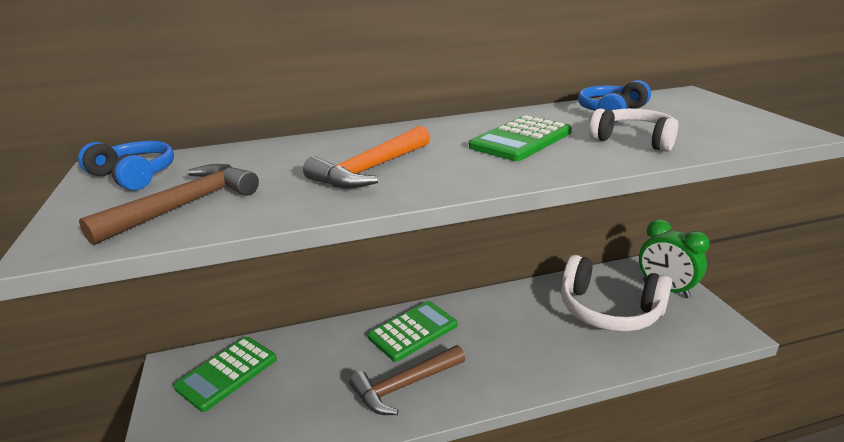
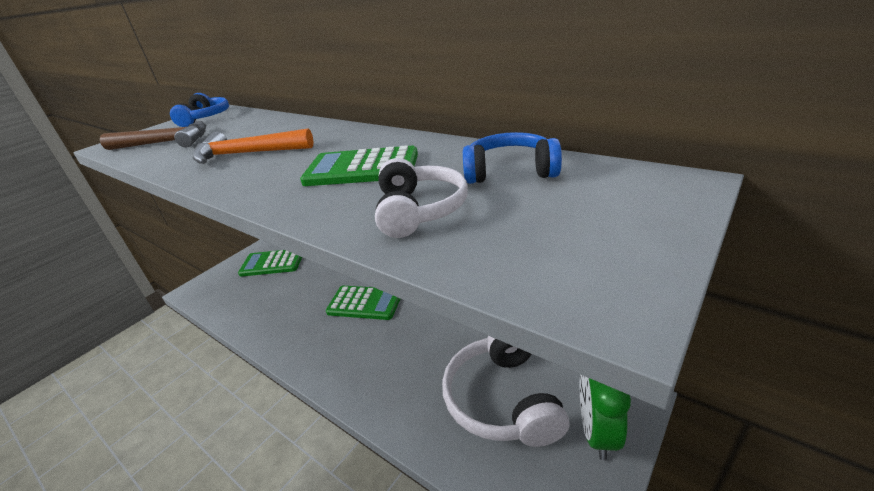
camera: 55 degrees right, 5 degrees up
(405, 385) = (305, 332): brown hammer -> none

